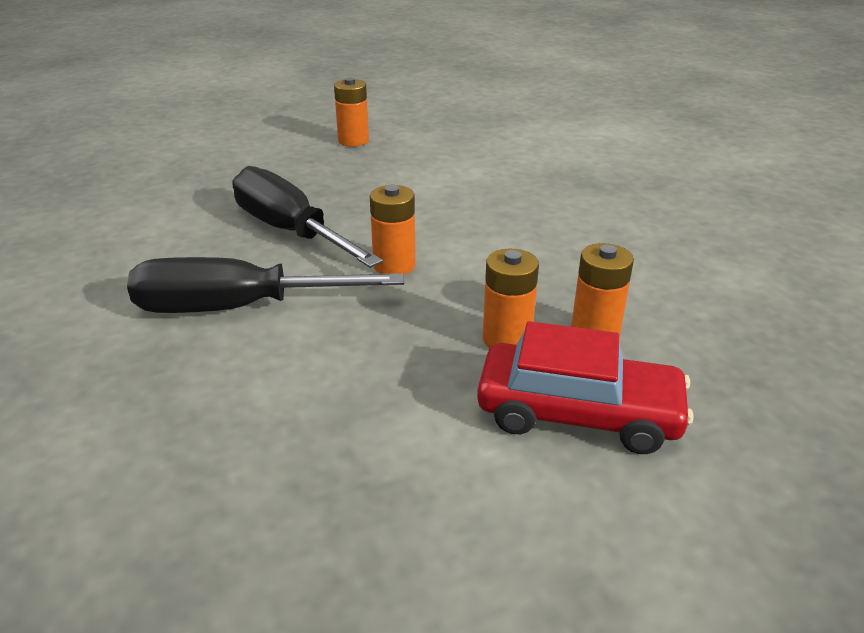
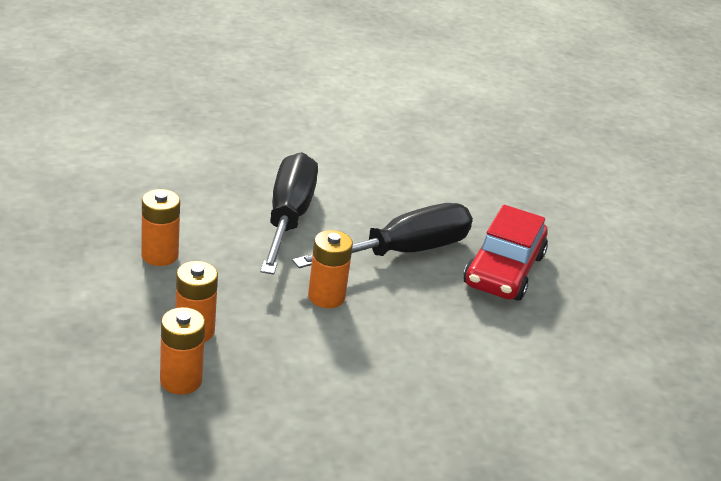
camera: 95 degrees right, 0 degrees up
(353, 141) = (616, 317): orange battery -> orange battery (160, 255)
(578, 413) = (94, 341): red car -> red car (504, 270)

